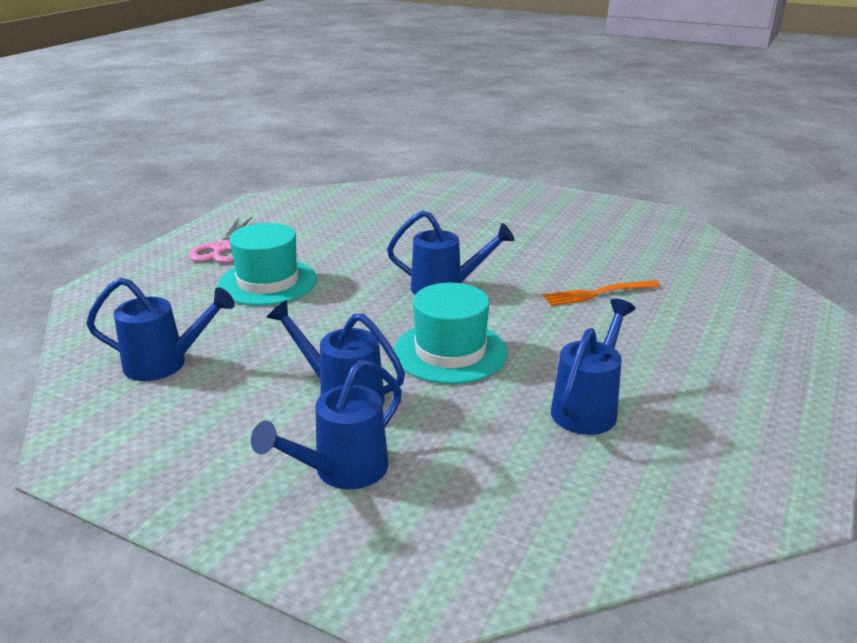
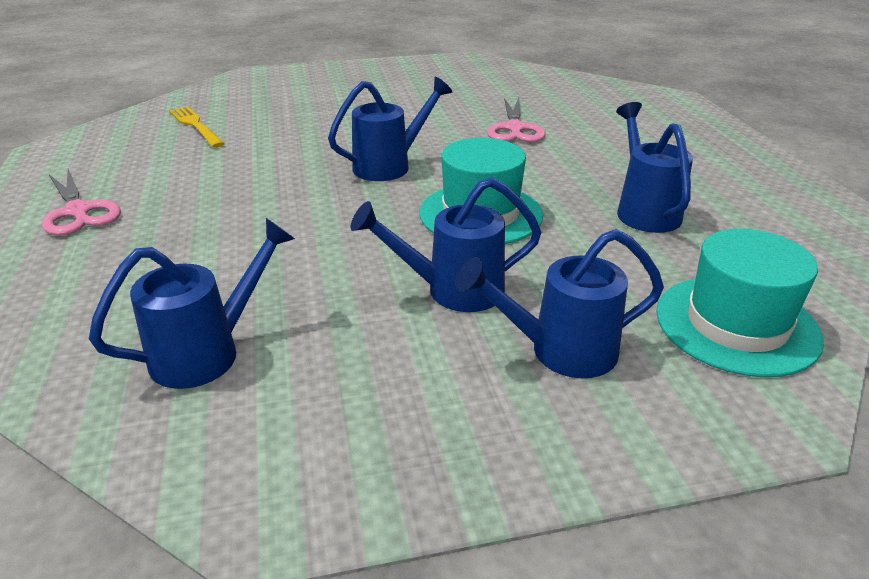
camera: 40 degrees left, 5 degrees up
(268, 282) = (196, 224): turquoise hat -> turquoise hat (736, 325)
(342, 471) = (561, 351): blue watering can -> blue watering can turned 75 degrees clockwise
(365, 210) = (196, 126): none -> yellow fork
(598, 293) = (515, 128): orange fork -> pink scissors

